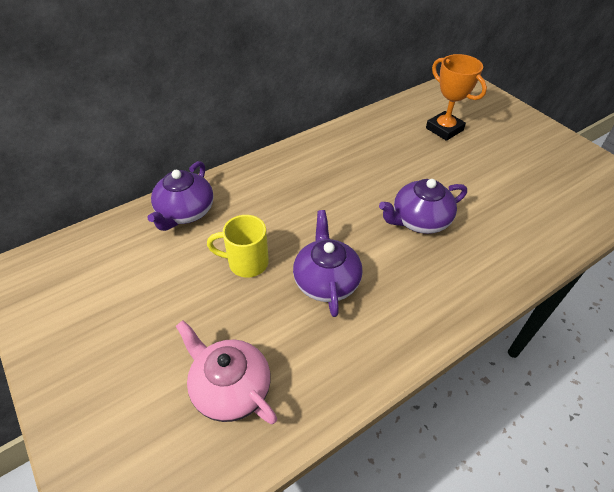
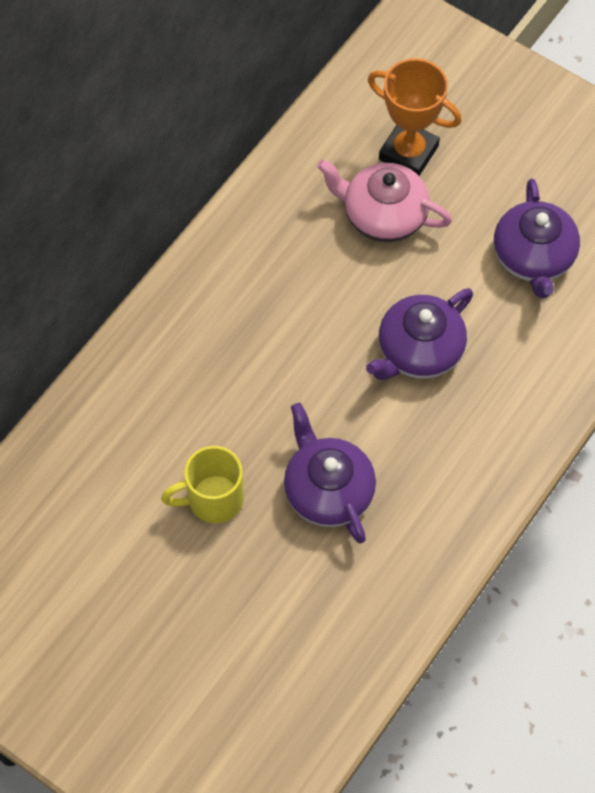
camera: 20 degrees left, 15 degrees up
(185, 212) = (86, 447): purple teapot -> purple teapot (533, 257)
(230, 388) = (272, 668): pink teapot -> pink teapot (383, 215)

